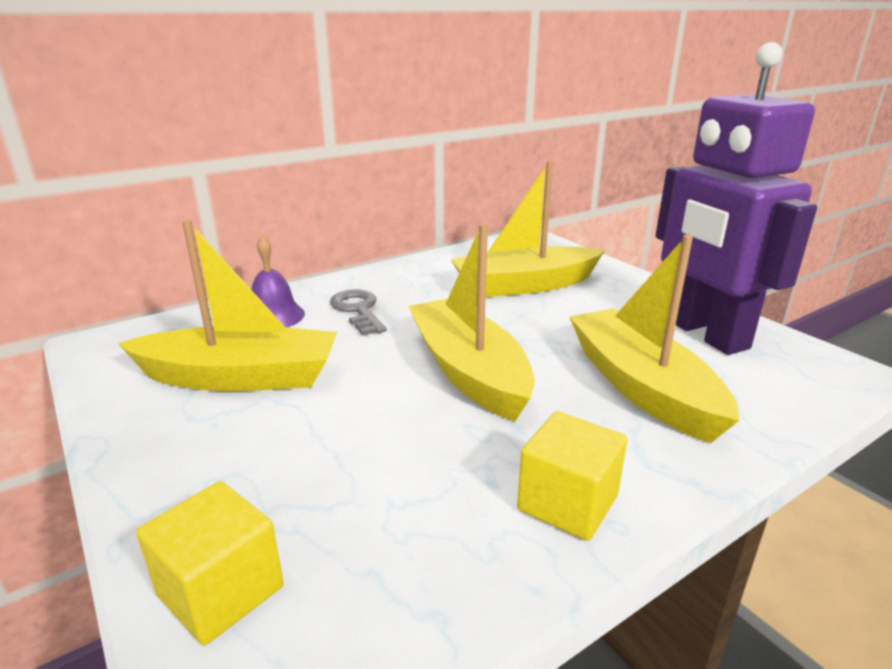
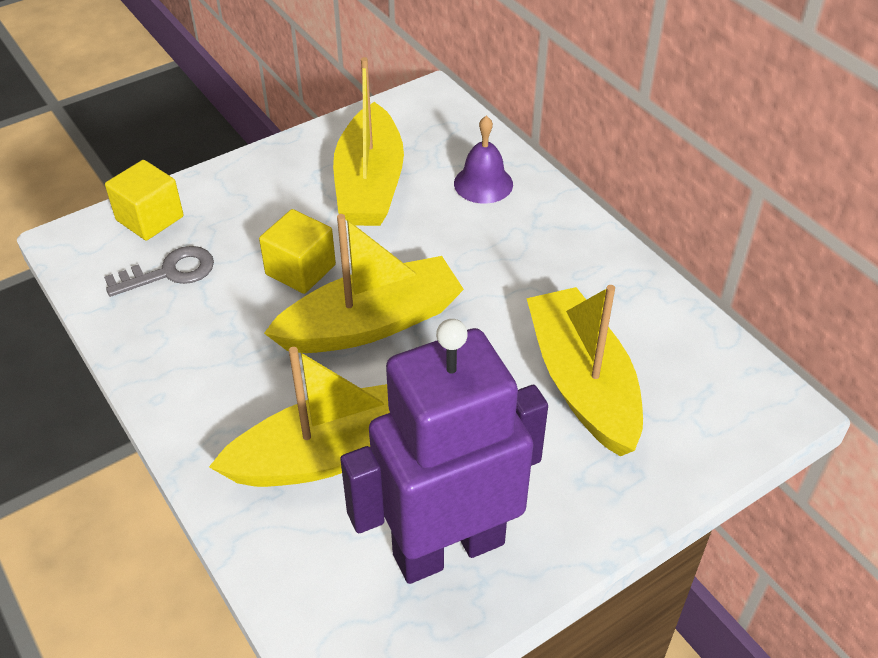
camera: 90 degrees right, 20 degrees up
(358, 310) = (500, 239): grey key -> grey key (170, 272)
(567, 503) = (184, 372): yellow cube -> yellow cube (300, 270)

